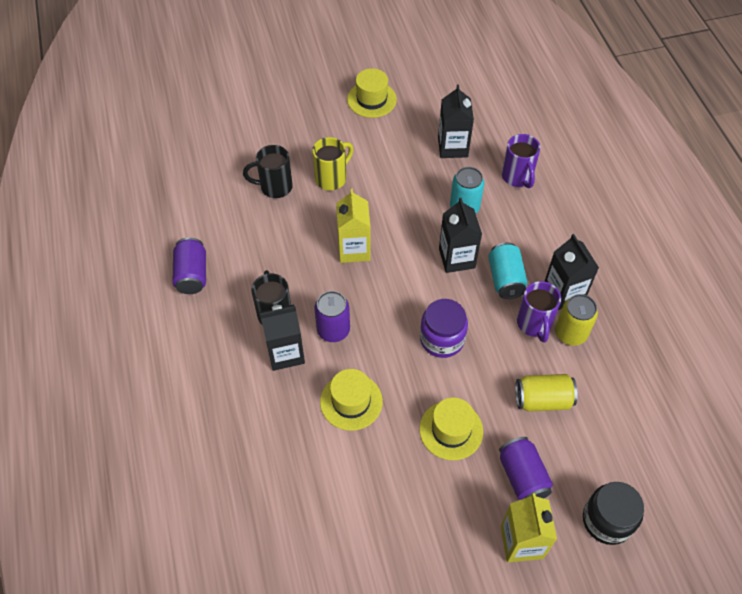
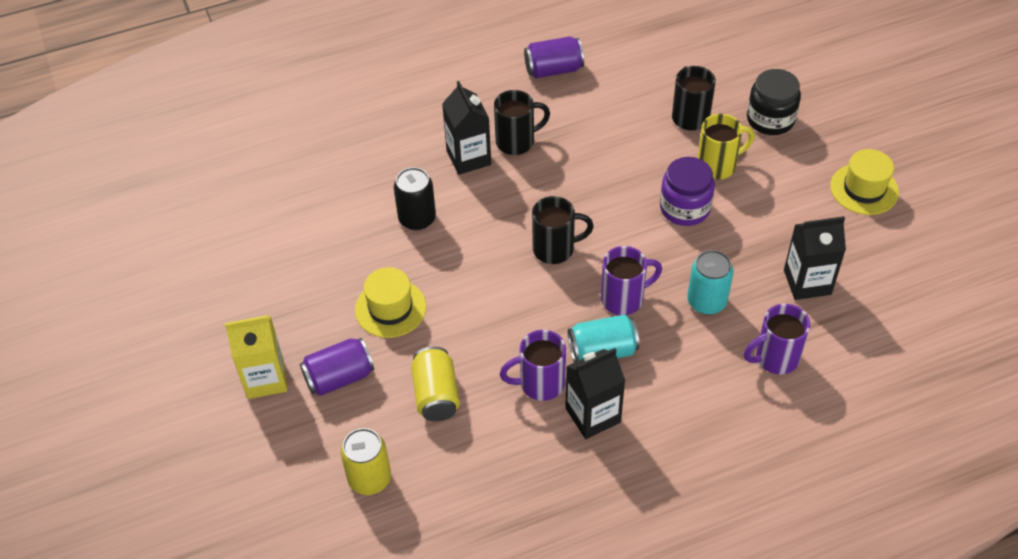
camera: 85 degrees right, 5 degrees down
(332, 178) = (718, 165): yellow mug -> yellow mug turned 60 degrees counterclockwise
(333, 330) = (503, 193): purple can -> none
(351, 401) = (417, 218): yellow hat -> black can
(354, 249) = (615, 198): yellow carton -> none
(401, 298) = (555, 249): none -> black mug
(442, 339) = (505, 292): purple jar -> purple jar (685, 208)
(456, 258) = (624, 298): black carton -> purple mug
(570, 333) = (533, 423): yellow can -> yellow can (369, 478)
(607, 520) = (290, 460): black jar -> black jar (770, 119)

